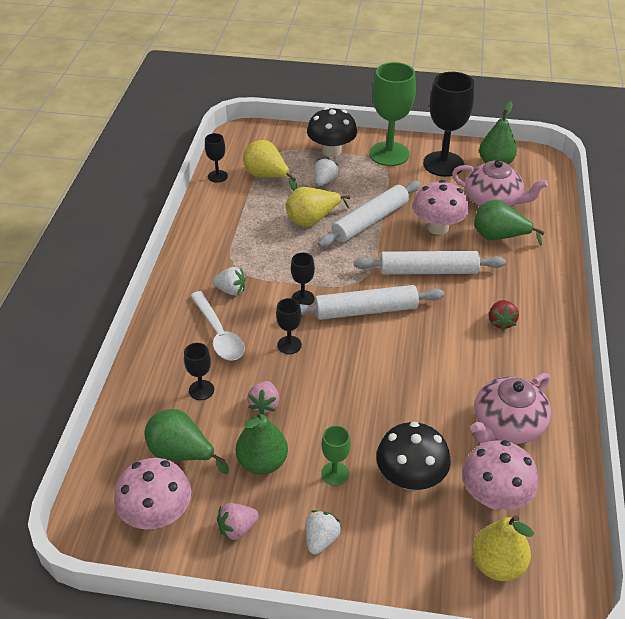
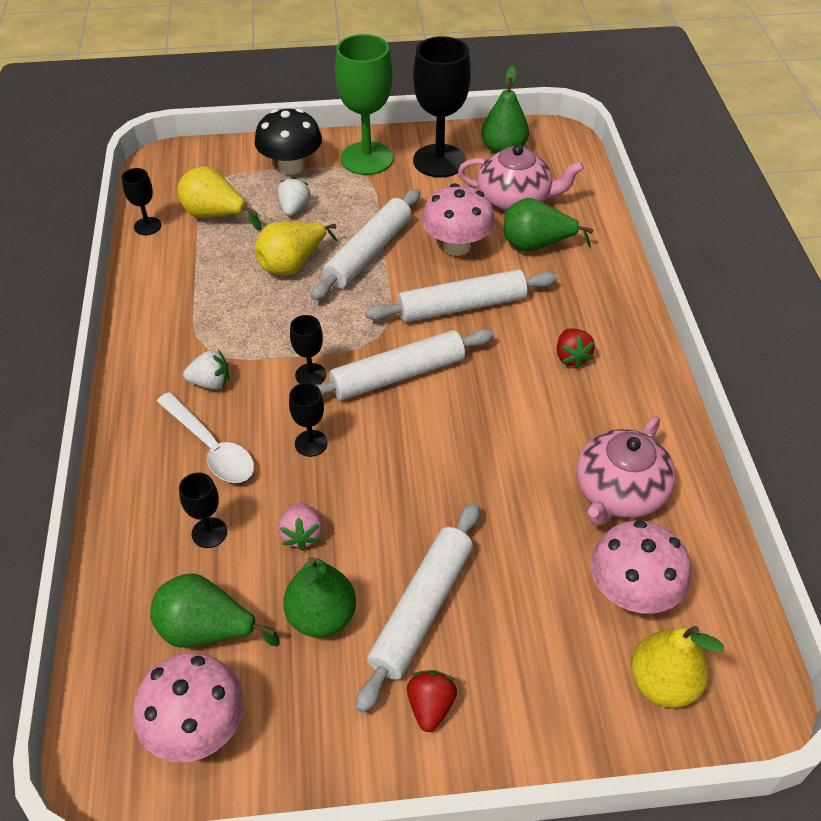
camera: 15 degrees left, 5 degrees up
(237, 528) = (314, 720): pink strawberry -> none
(321, 539) = (430, 706): white strawberry -> red strawberry
(335, 473) = (422, 609): green goblet -> white rolling pin
(410, 478) = (520, 592): black mushroom -> none

